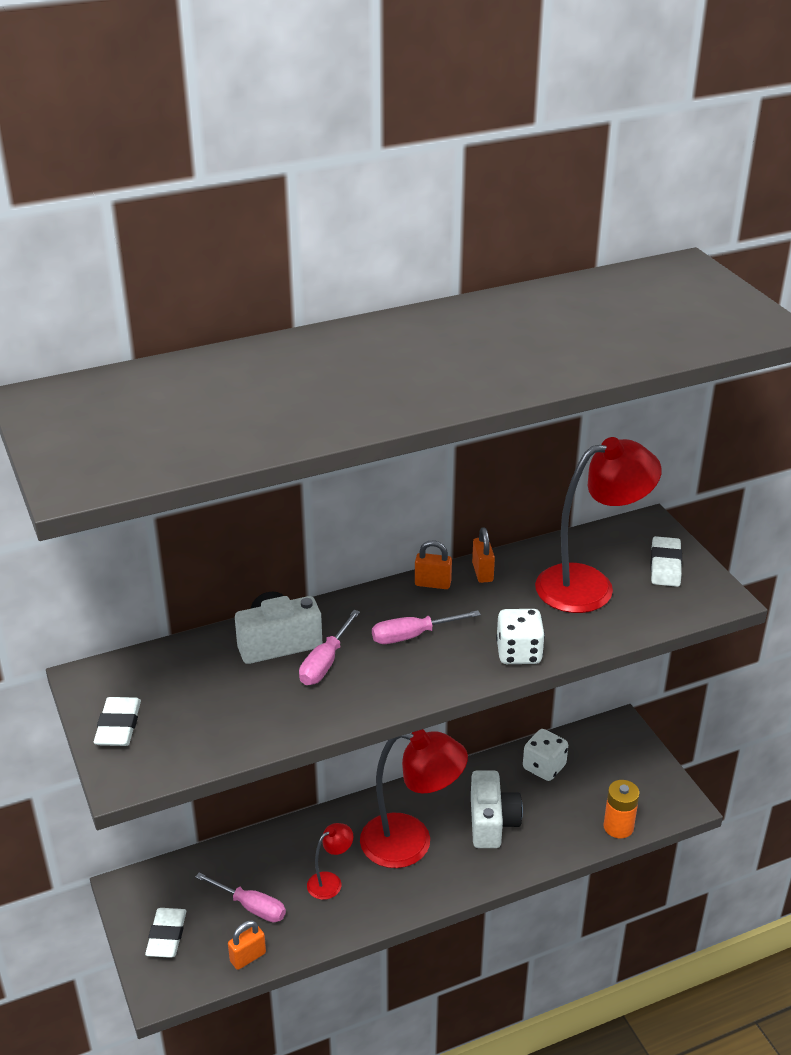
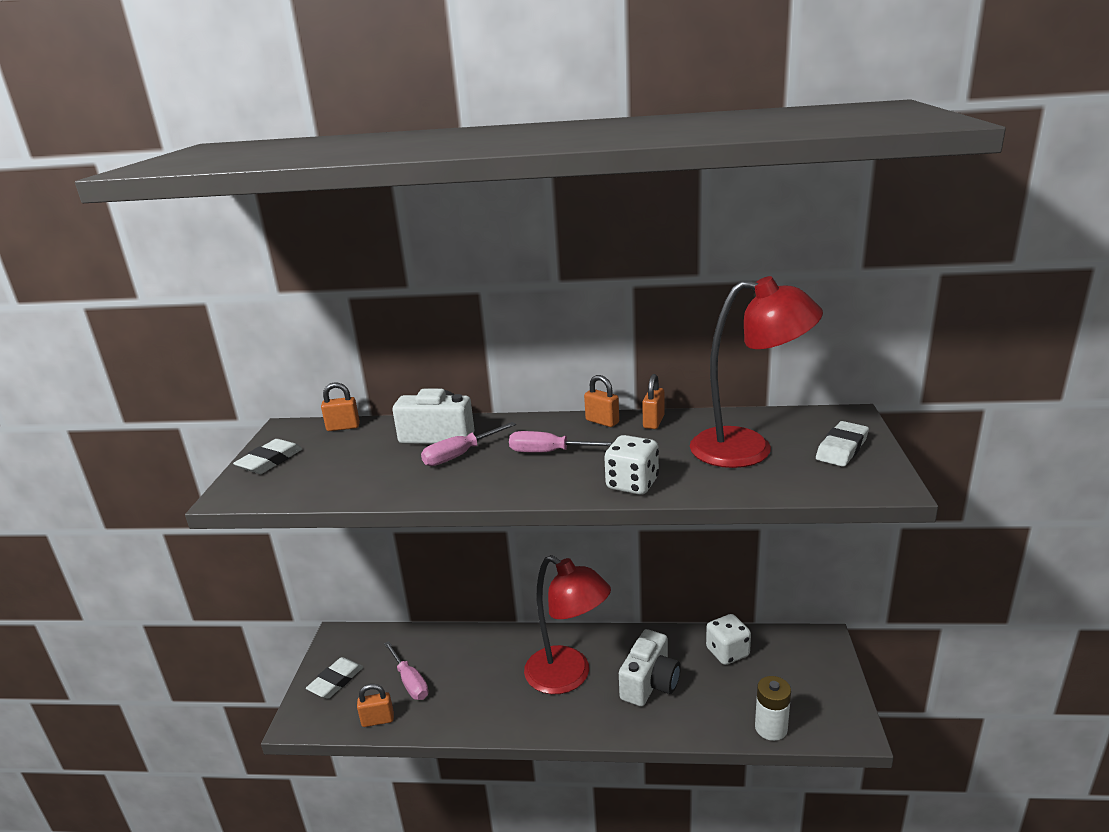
camera: 30 degrees right, 10 degrees down
(156, 659) = (343, 427): none -> orange padlock
(330, 881) = (482, 684): red lamp -> none
(618, 827) = (771, 728): orange battery -> white battery

